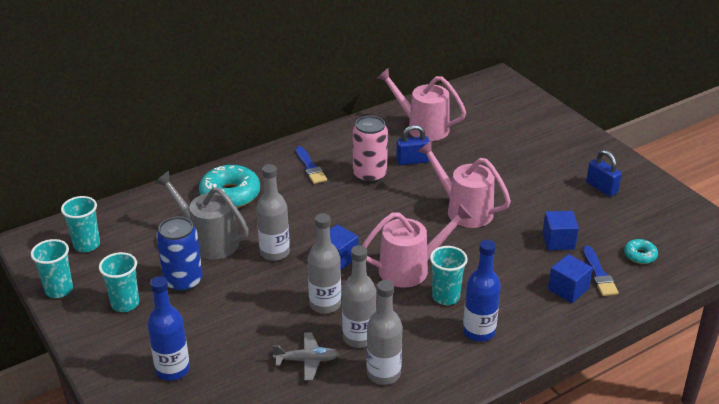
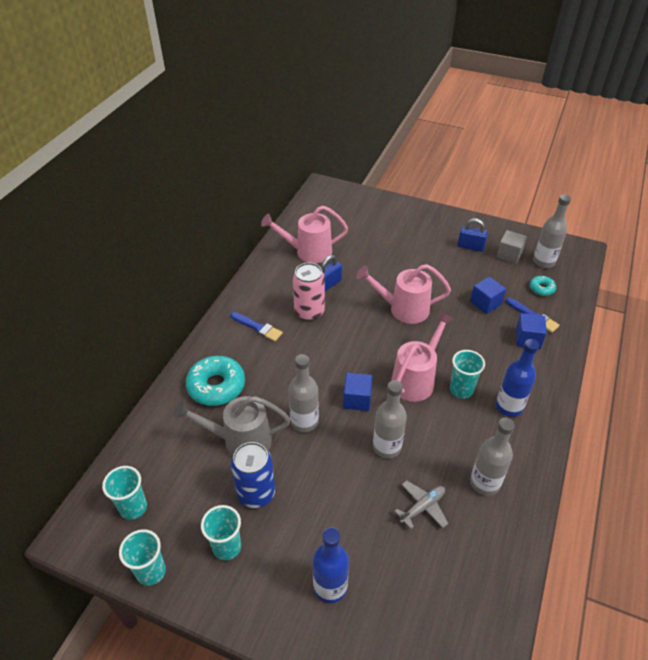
camera: 35 degrees left, 10 degrees up
(359, 337) = (438, 462): grey bottle -> grey bottle (543, 261)
(638, 212) = (509, 255): none -> grey cube

